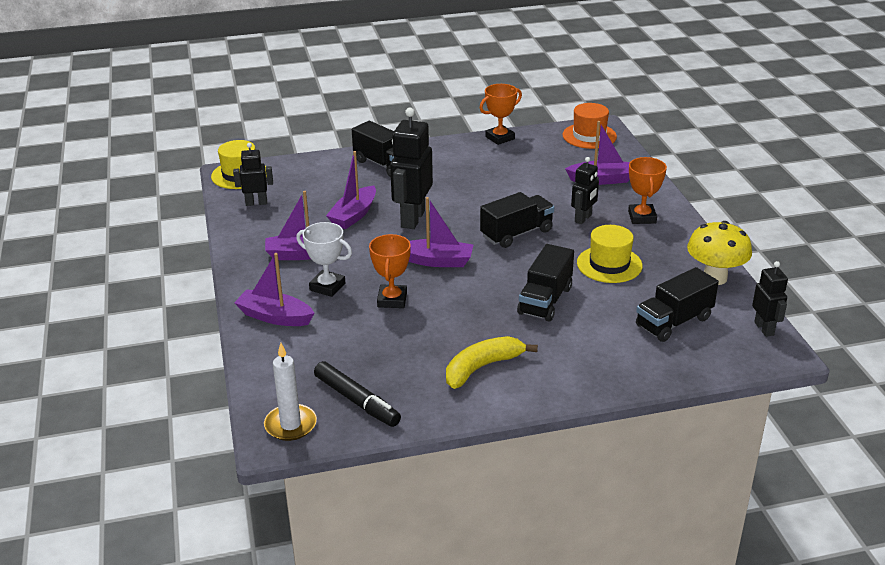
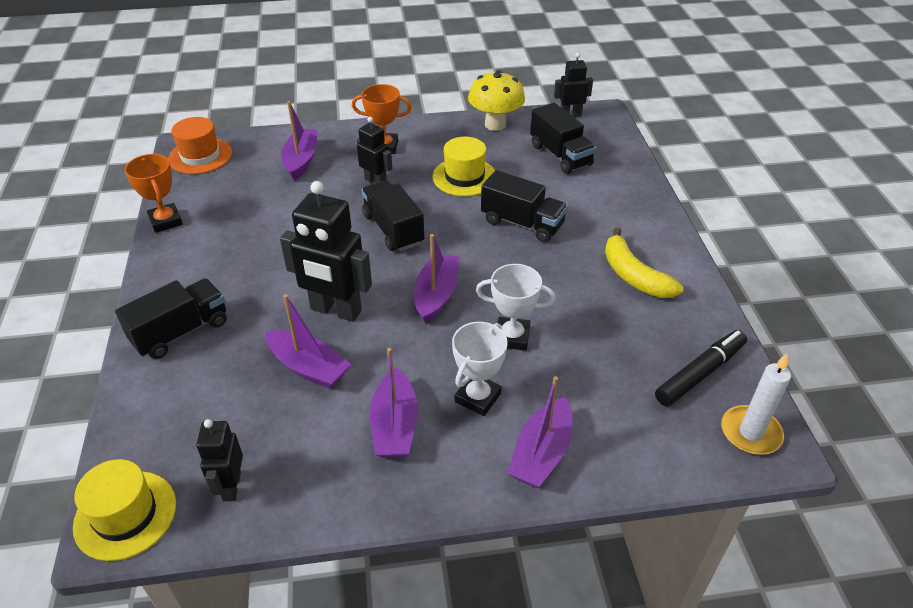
camera: 85 degrees left, 10 degrees up
(392, 300) = (512, 337): orange trophy -> white trophy

